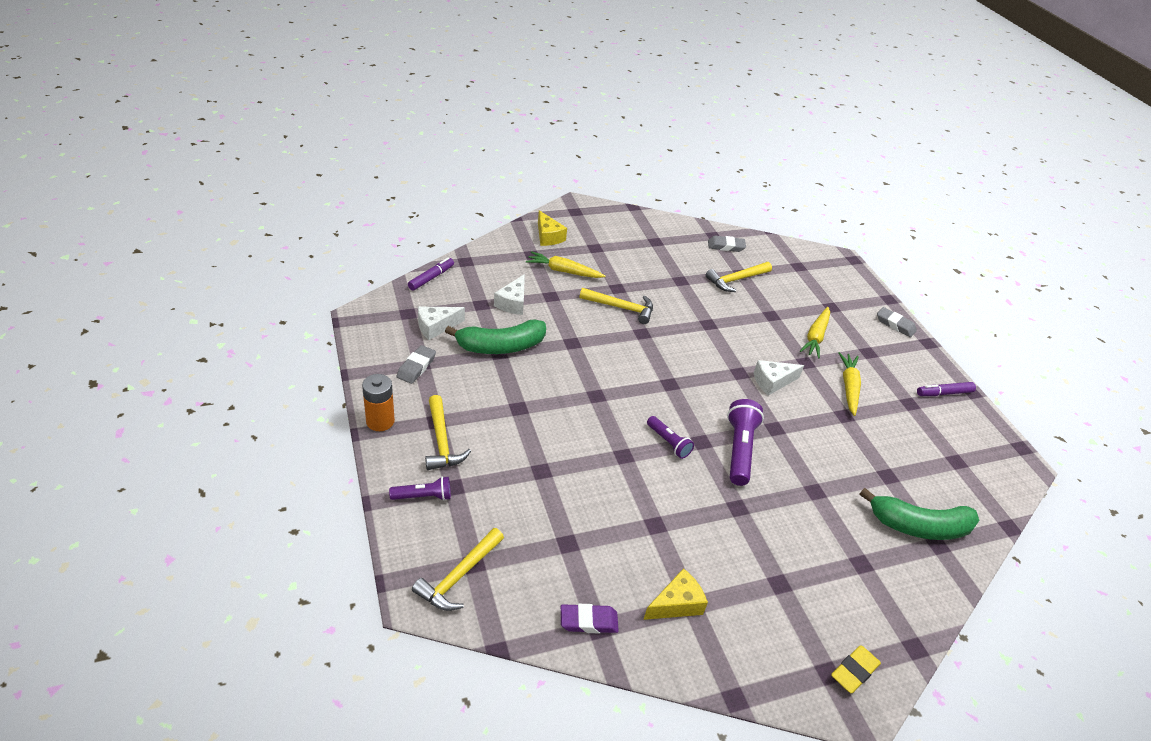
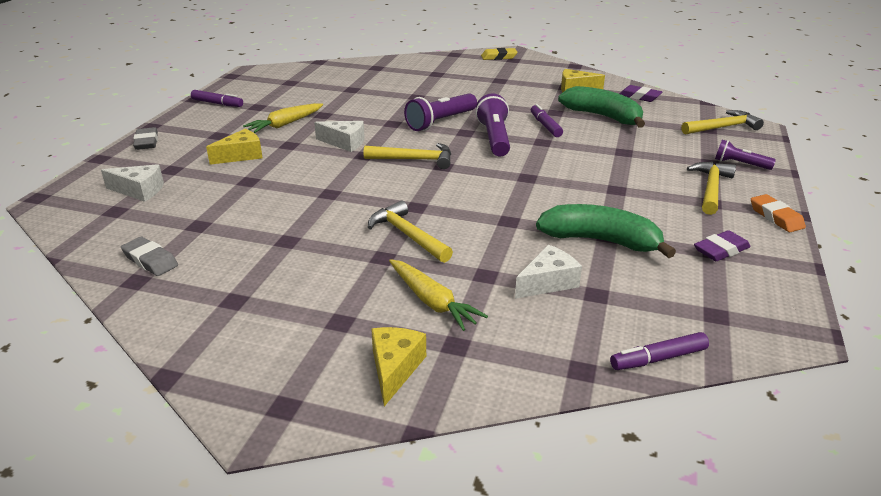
camera: 140 degrees left, 10 degrees down
(380, 421) = (776, 217): orange battery -> orange eraser
(416, 367) = (721, 250): grey eraser -> purple eraser
(436, 327) = (678, 285): white cheese -> white cheese (139, 191)
(643, 488) = (545, 126): none -> purple marker
(668, 442) = (494, 138): purple flashlight -> purple flashlight, size x1.68
(736, 280) = (218, 220): yellow hammer -> yellow hammer (414, 160)
(815, 337) = (241, 155): yellow carrot -> yellow cheese
(919, 526) = (374, 73): green banana -> green banana (603, 116)

